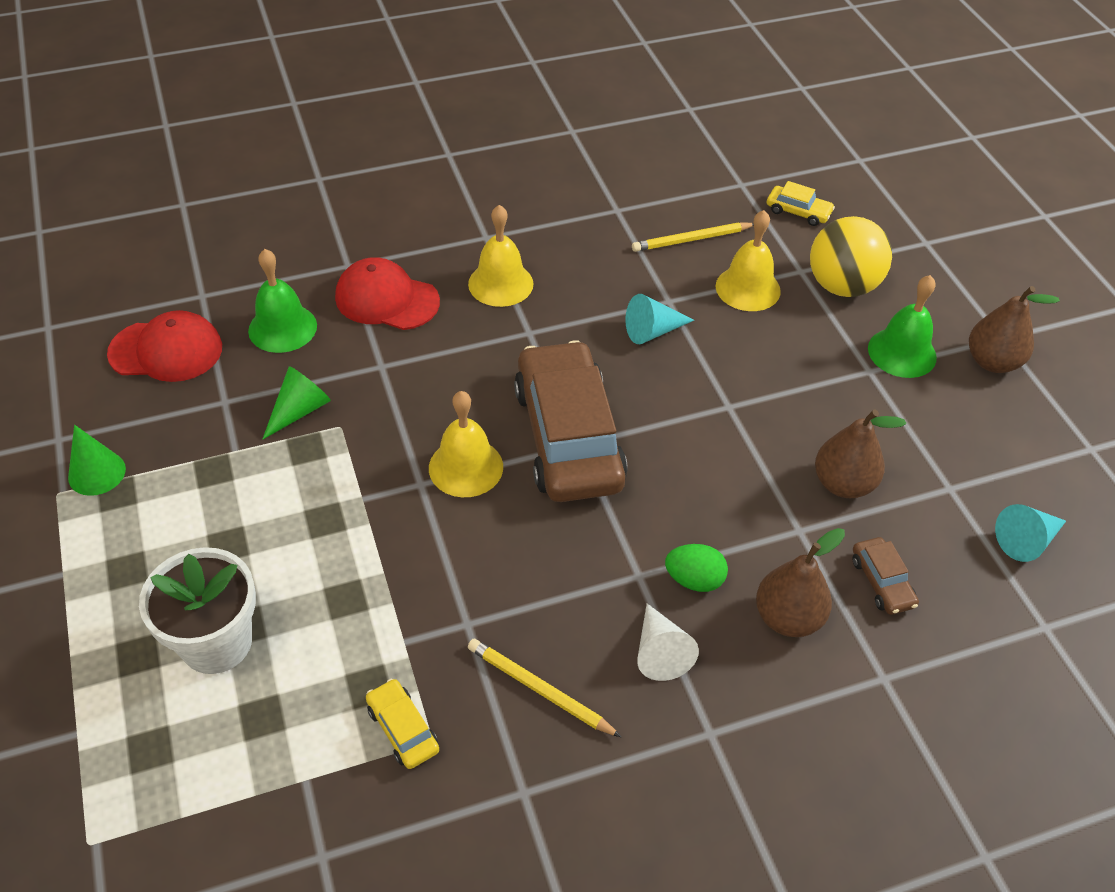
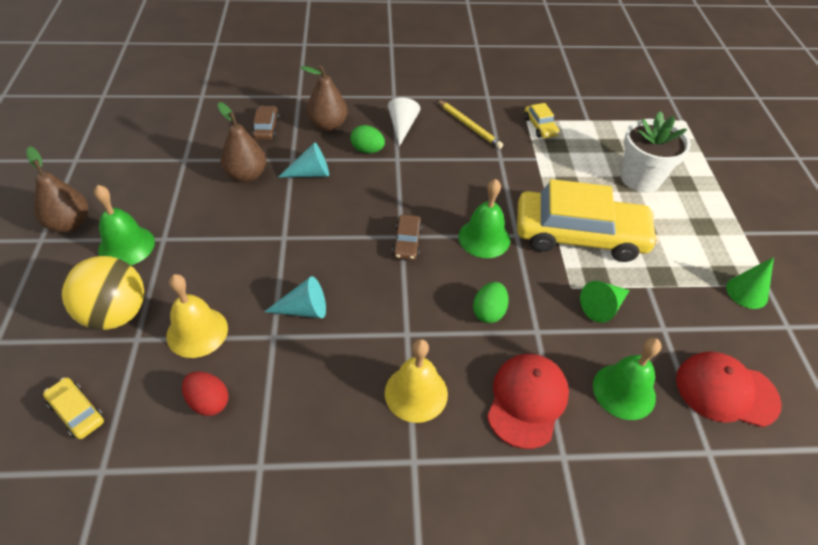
camera: 165 degrees left, 0 degrees up
(327, 504) = (580, 235): none -> yellow car
(386, 299) = (527, 401): red cap -> red cap turned 105 degrees counterclockwise
(441, 374) = (488, 312): none -> green egg
(466, 467) = (484, 238): yellow bell -> green bell
(568, 436) = (407, 242): brown car -> brown car, size x0.41
(691, 239) = (208, 402): yellow pencil -> red egg
(1026, 540) = (170, 127): turquoise cone -> turquoise cone (310, 173)

